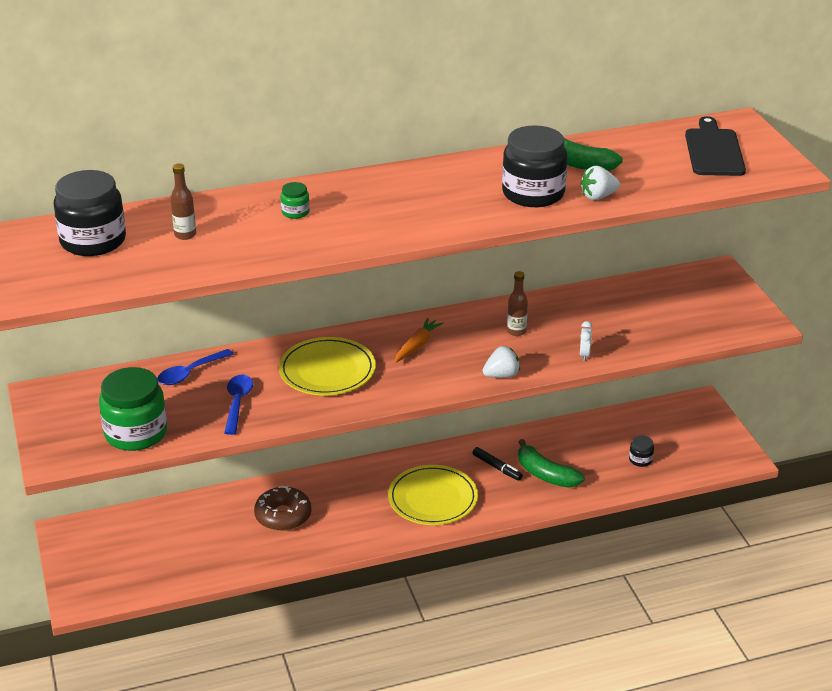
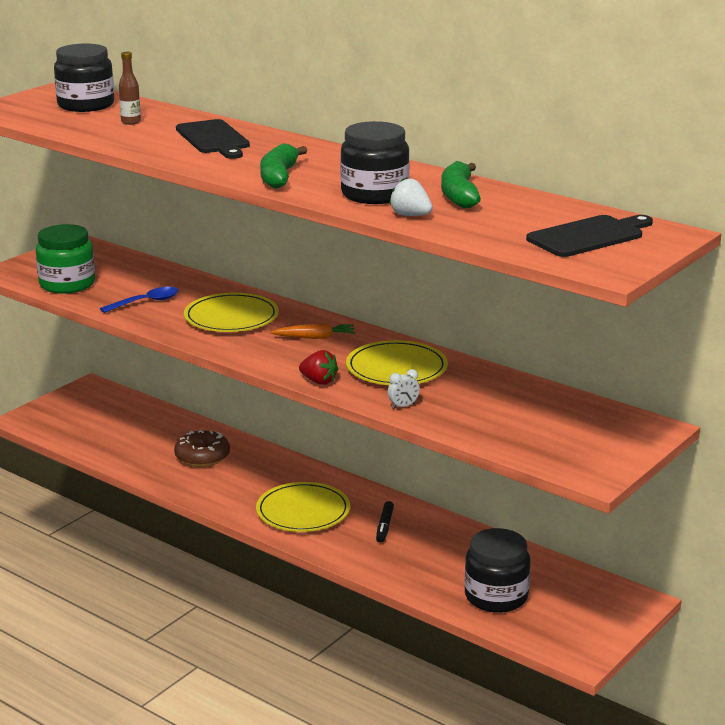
camera: 55 degrees right, 10 degrees down
(190, 373) = (163, 276): blue spoon -> none
(295, 212) = (213, 139): green jar -> black cutting board
(501, 375) = (319, 381): white strawberry -> red strawberry
(516, 331) = (396, 368): brown bottle -> yellow plate
(545, 474) = (406, 553): green banana -> green banana (279, 177)
(640, 460) = (496, 596): black jar -> black jar, size x2.27

